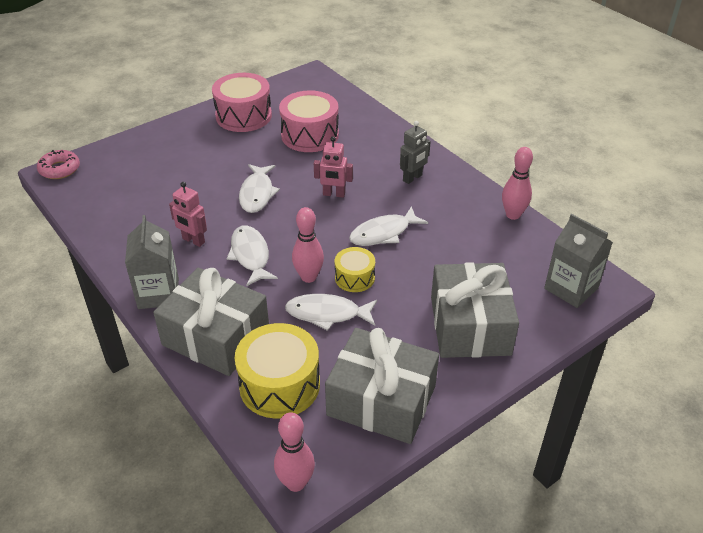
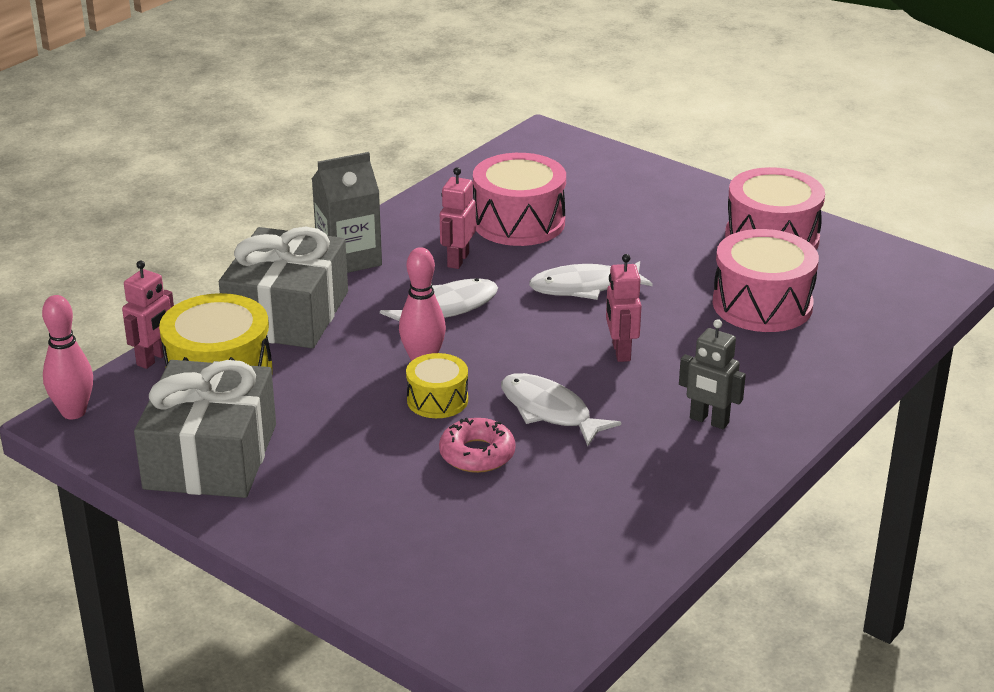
camera: 75 degrees right, 10 degrees down
(59, 169) = (552, 137): pink donut -> pink donut (477, 454)
(162, 205) = (519, 222): none -> pink drum
(241, 423) = (153, 359): none -> pink robot
(327, 314) = (355, 389): white fish -> none
(470, 325) = (374, 518): grey gift -> none
(513, 215) = (668, 541): pink bowling pin -> none
(571, 288) = (500, 621): grey carton -> none

